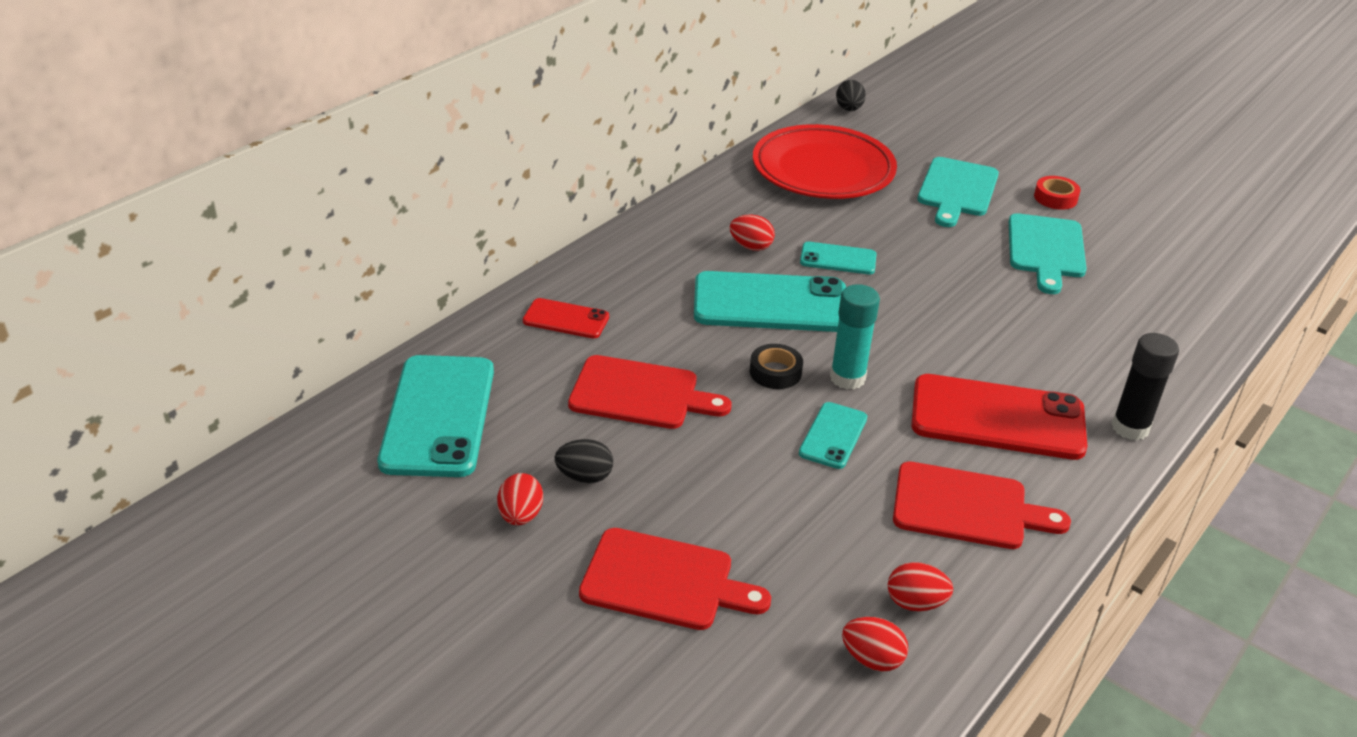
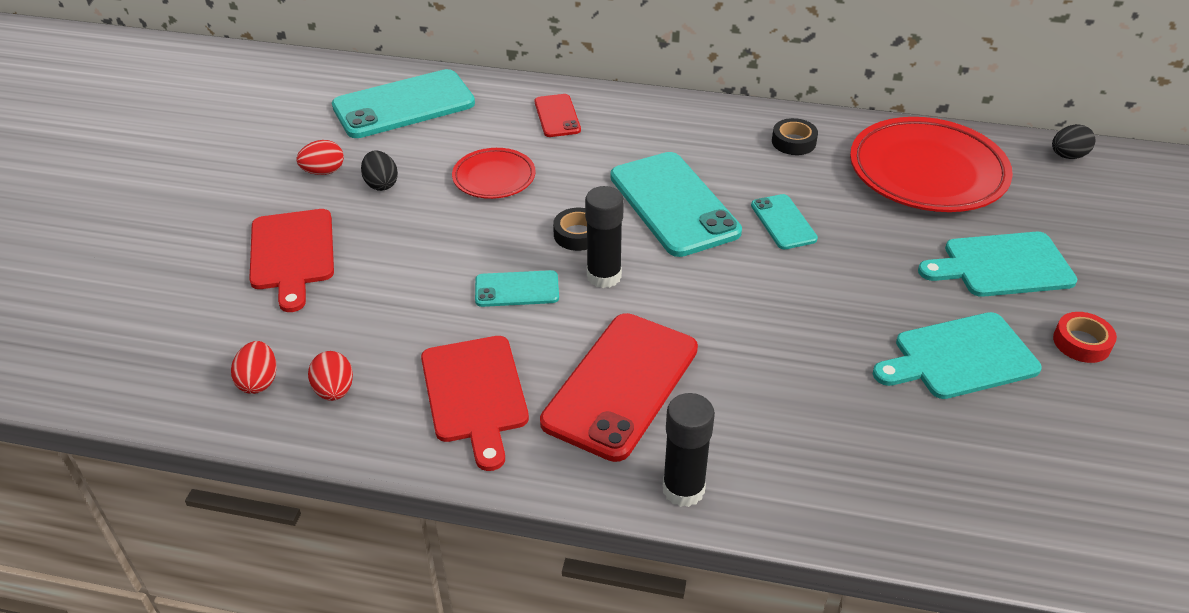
camera: 65 degrees right, 5 degrees up
(640, 394) = (494, 178): red cutting board -> red plate
(729, 210) = (793, 142): none -> black tape
(751, 246) = (749, 169): red egg -> none
(847, 378) = (604, 276): turquoise glue stick -> black glue stick
(997, 418) = (621, 385): red phone -> red phone turned 45 degrees clockwise

